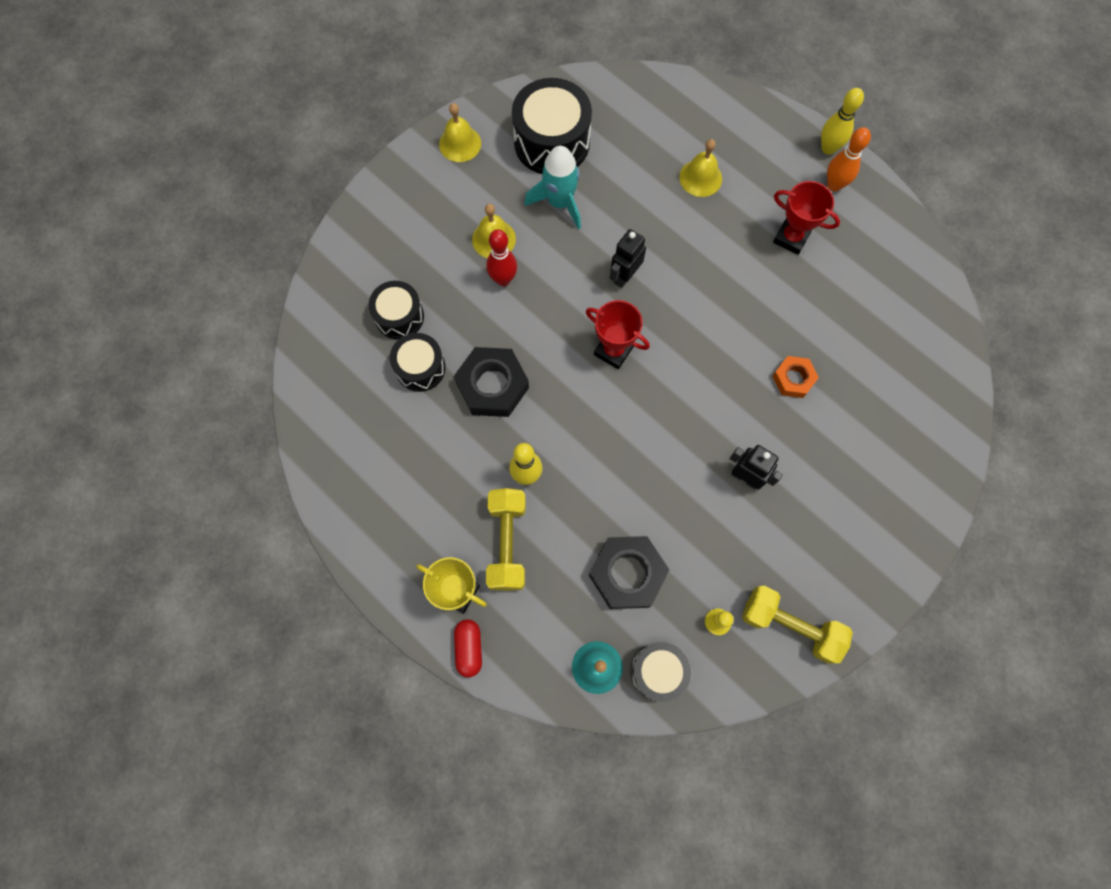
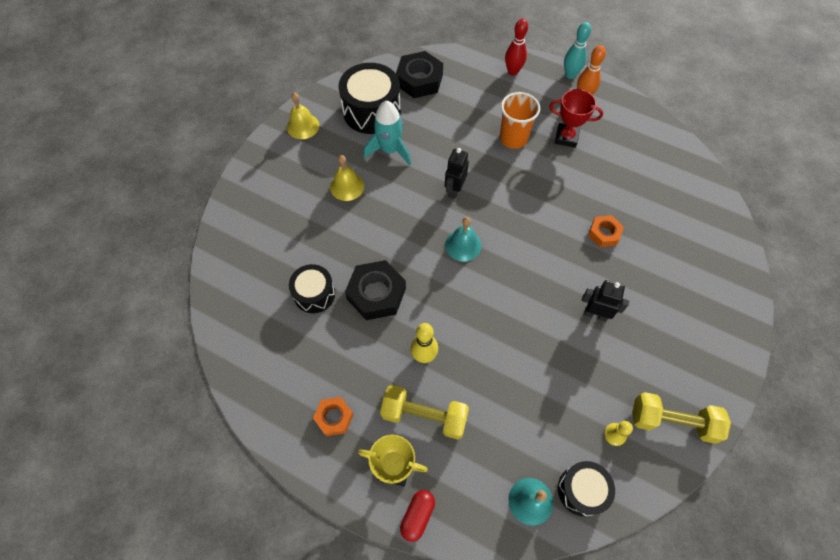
camera: 15 degrees left, 10 degrees down
(399, 316) = (287, 259): black drum -> none
(406, 518) = (334, 417): none -> orange nut
(469, 648) = (417, 516): red capsule -> red capsule turned 45 degrees clockwise
(503, 279) = (362, 213): red bowling pin -> red bowling pin (513, 71)
(507, 543) = (424, 416): yellow dumbbell -> yellow dumbbell turned 60 degrees counterclockwise
(613, 351) = (463, 245): red trophy -> turquoise bell
(627, 574) = (530, 415): black nut -> black nut (419, 80)
(700, 178) = (487, 112): yellow bell -> none
(722, 223) = (513, 138): none -> orange cup
(828, 148) = (570, 75): yellow bowling pin -> turquoise bowling pin

